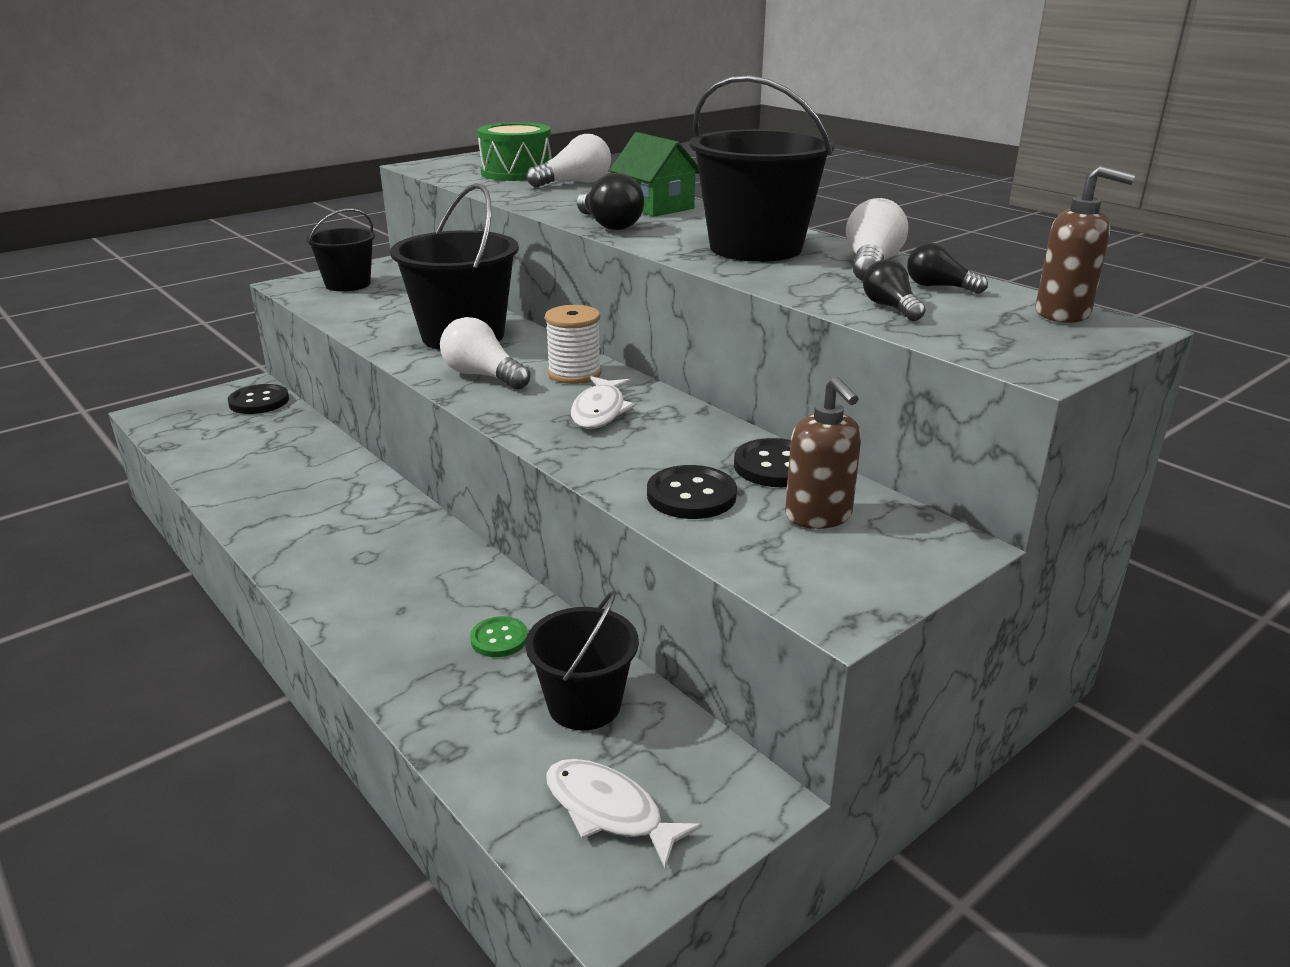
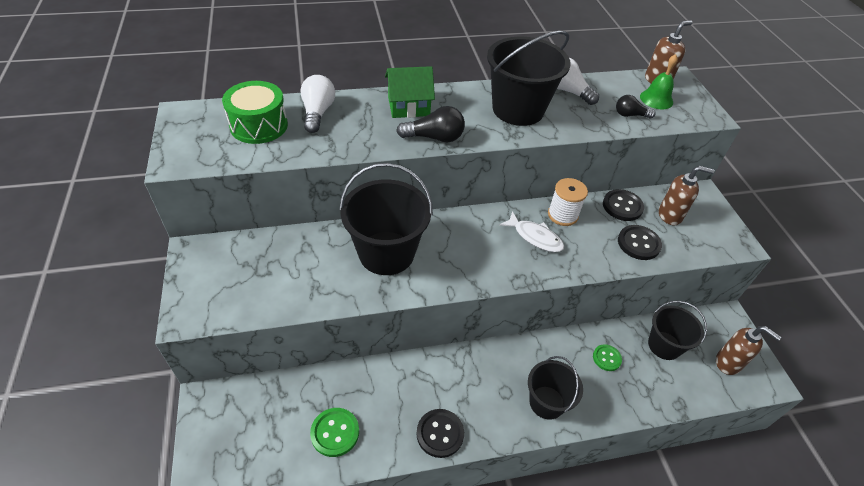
camera: 65 degrees left, 20 degrees up
(239, 459) = (335, 432): none -> green button
(259, 401) = (240, 400): black button -> black button (440, 433)
(348, 284) = (223, 281): black bucket -> black bucket (546, 402)
(483, 376) = (458, 265): white light bulb -> none
(574, 373) = (480, 227): white spool -> white spool (562, 215)
(609, 811) = (728, 363): white fish -> brown soap dispenser
(939, 287) = (609, 90): black light bulb -> none
(991, 319) = (656, 99): none -> green bell

